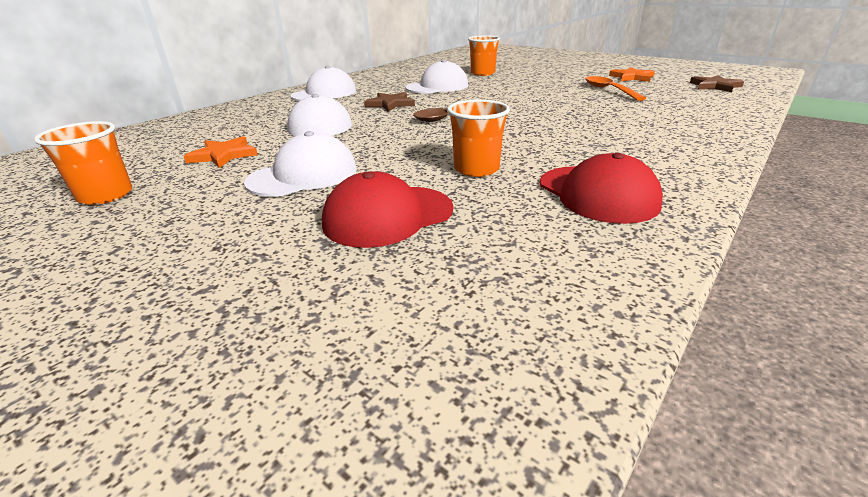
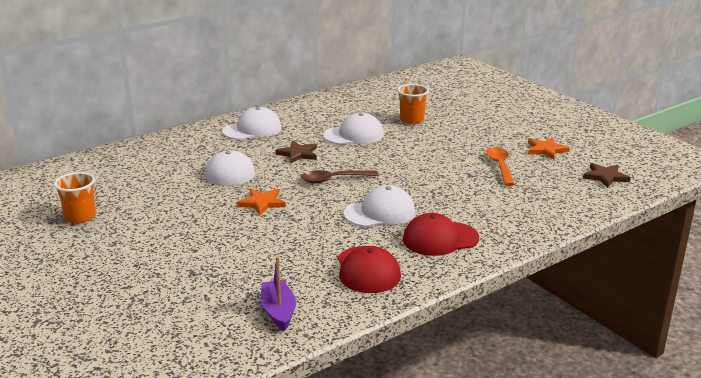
camera: 15 degrees right, 5 degrees down
(223, 155) = (154, 193): orange star -> orange star (262, 203)
(303, 175) = (199, 221): white cap -> white cap (380, 212)
(388, 216) = (233, 262): red cap -> red cap (440, 239)
(476, 169) = (311, 236): orange cup -> none
(527, 279) = (278, 311): none -> purple boat

